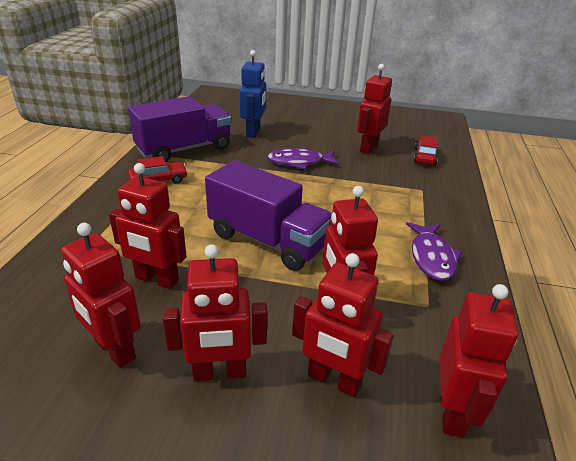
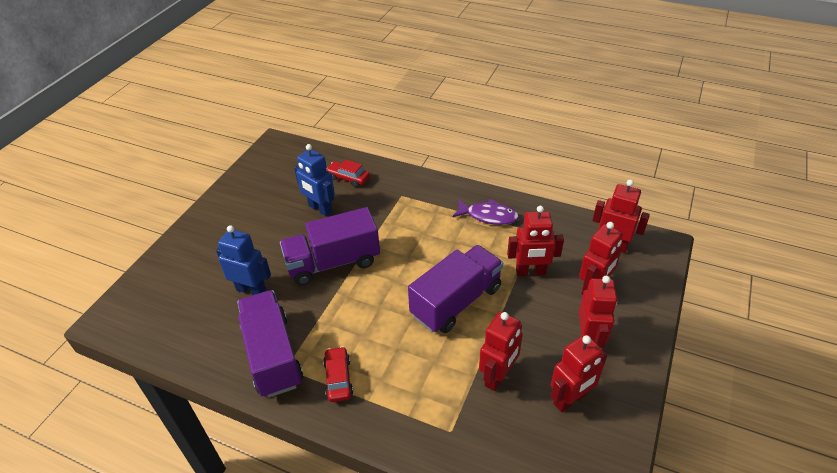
camera: 75 degrees left, 10 degrees up
(299, 162) = (333, 262): purple fish -> purple truck
(368, 148) = (320, 209): red robot -> blue robot

